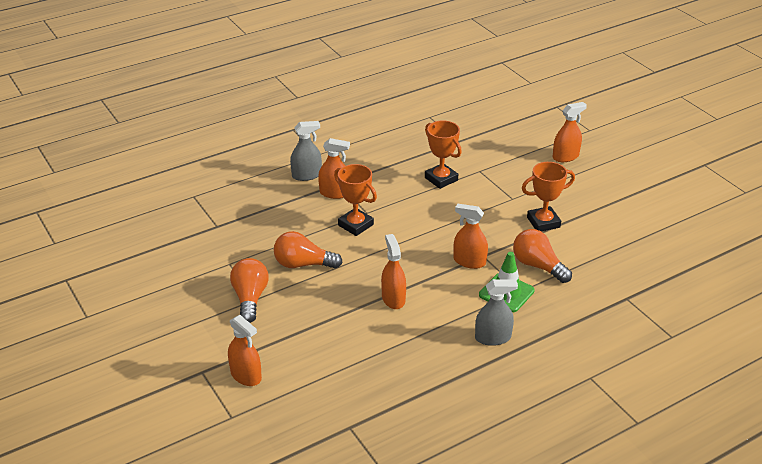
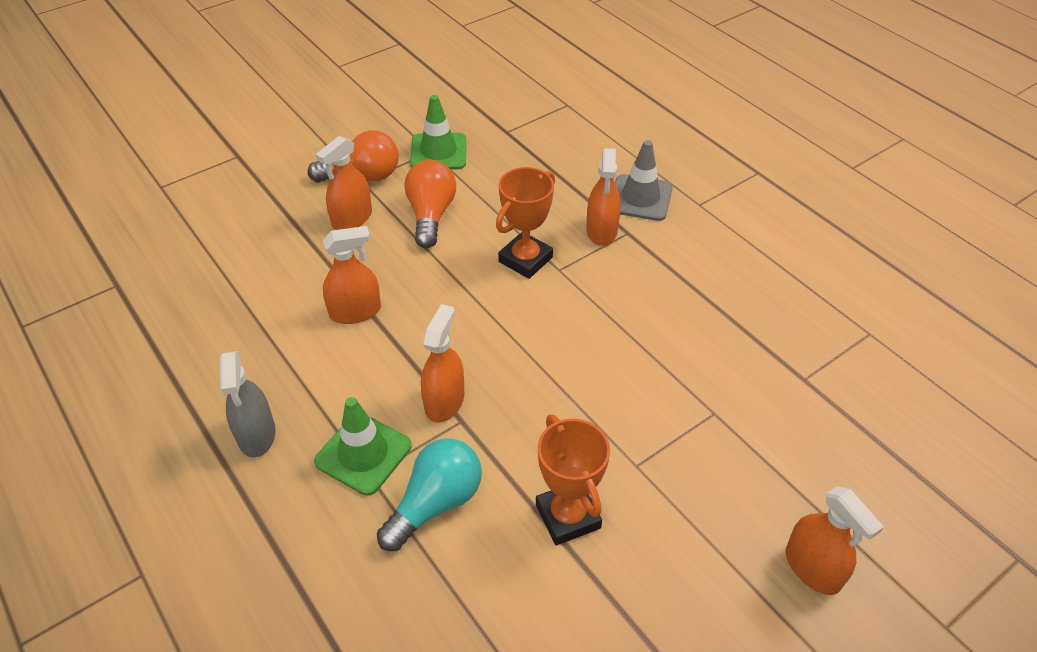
camera: 85 degrees right, 10 degrees up
(231, 259) = (438, 152): none -> green traffic cone
(246, 375) = (224, 189): orange spray bottle -> orange spray bottle (352, 219)
(306, 175) = (640, 198): grey spray bottle -> grey traffic cone
(441, 179) = (672, 357): orange trophy -> none
(538, 266) = (436, 503): orange light bulb -> turquoise light bulb

